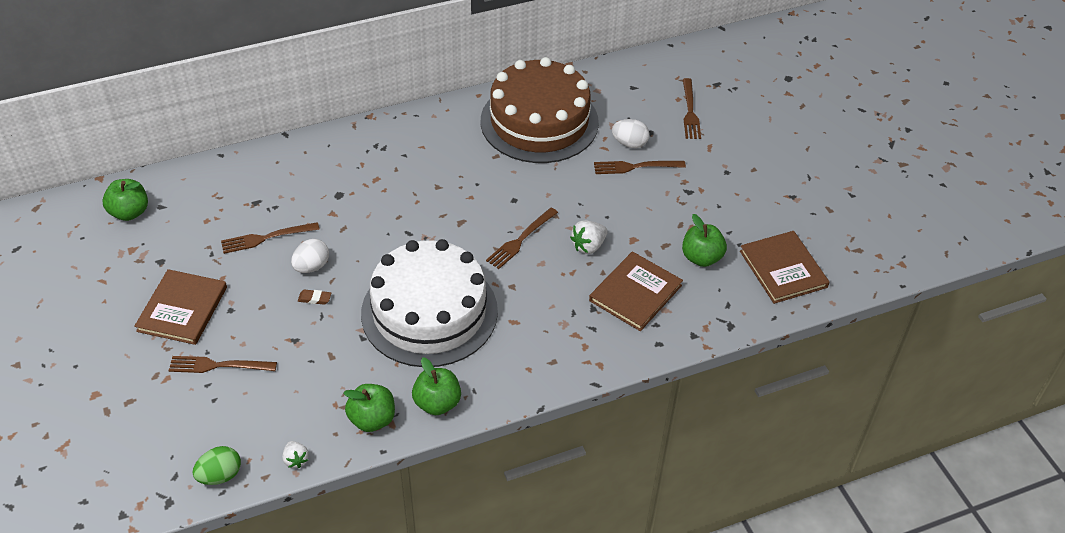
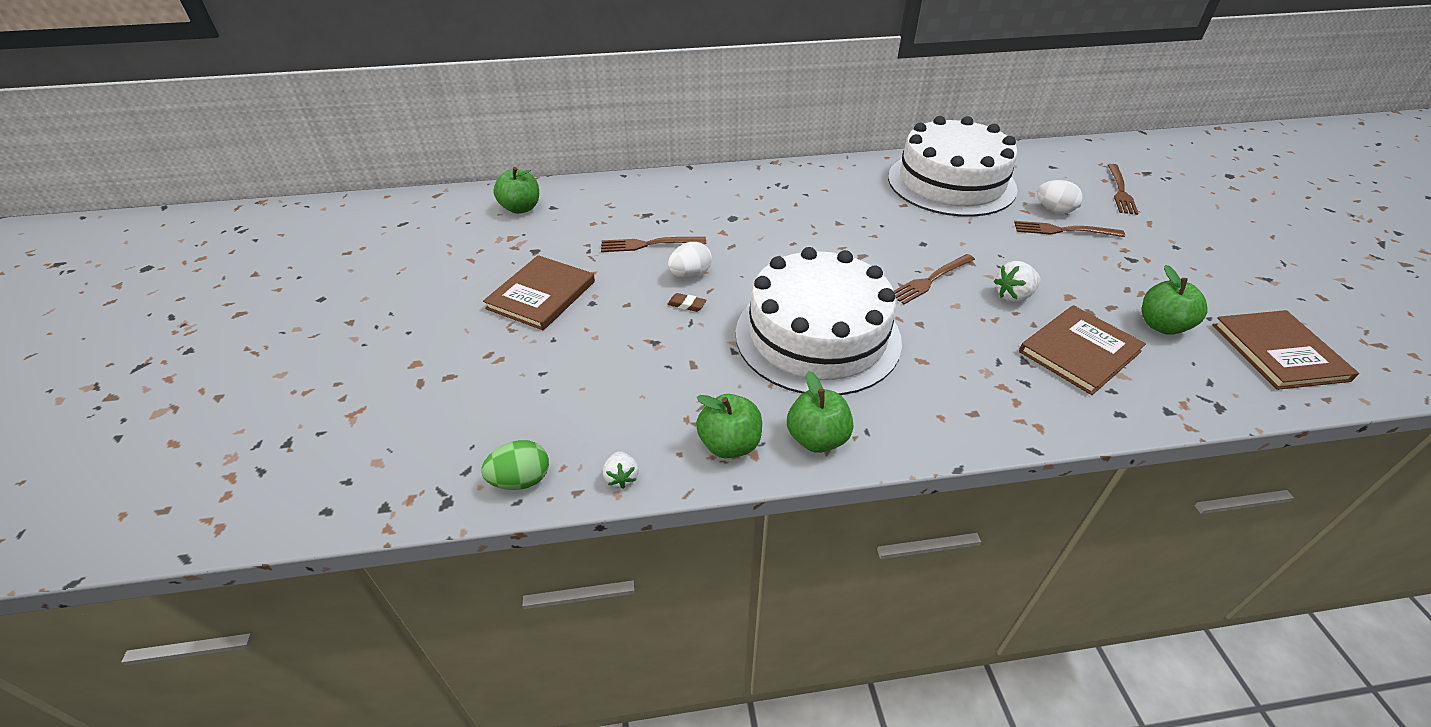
camera: 15 degrees right, 5 degrees down
(217, 365) = (560, 355): brown fork -> none
(539, 121) = (951, 183): brown cake -> white cake

